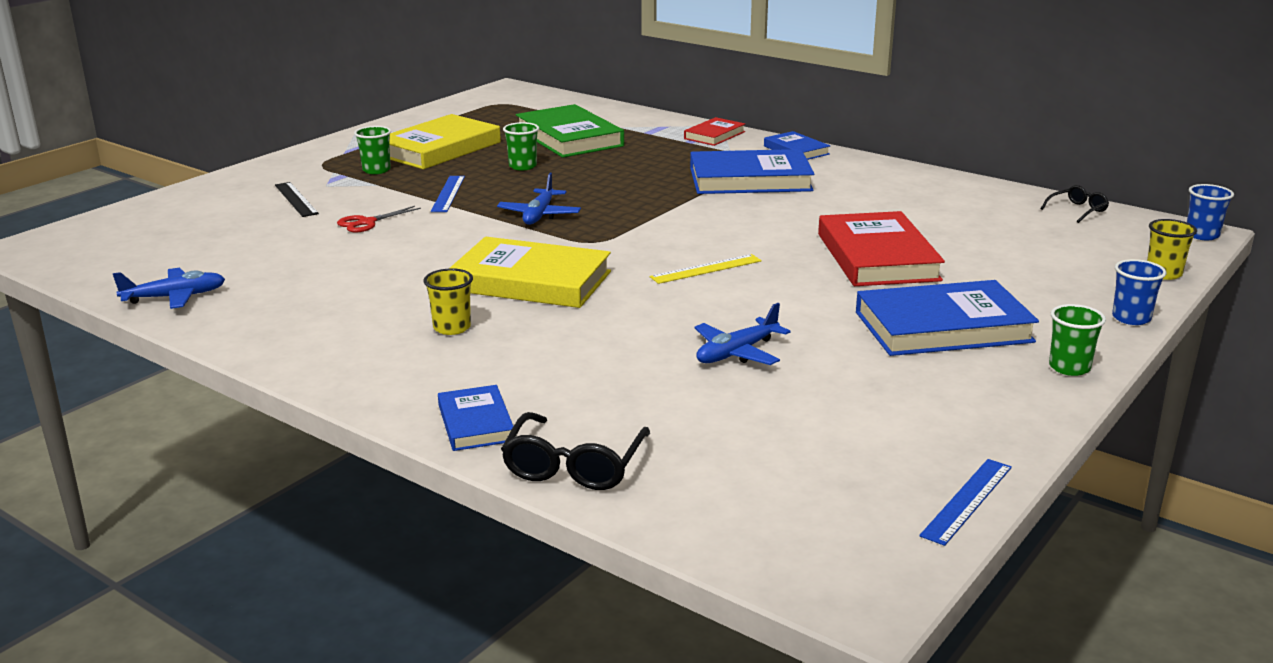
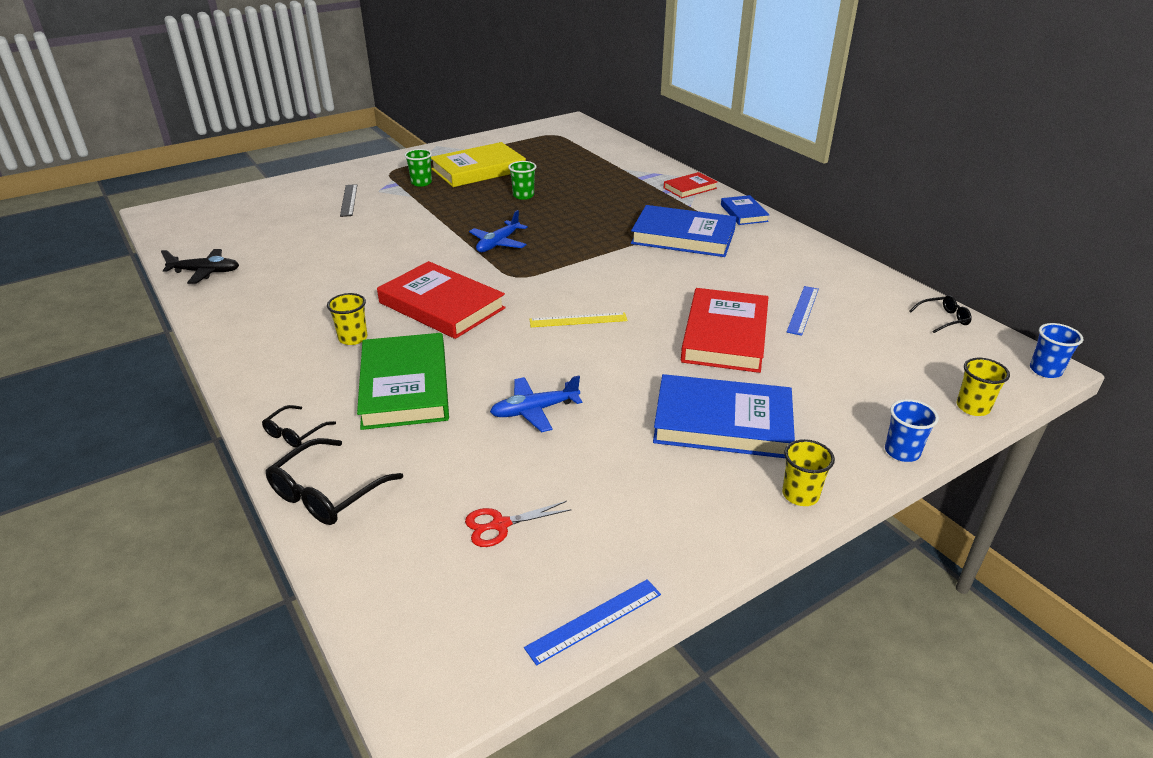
camera: 20 degrees right, 10 degrees up
(175, 297) = (205, 272): blue plane -> black plane
(367, 222) = (377, 229): red scissors -> red scissors (500, 525)
(448, 193) = (451, 212): blue ruler -> blue ruler (803, 310)
(475, 423) = (295, 433): blue book -> black glasses
(530, 281) = (441, 305): yellow book -> red book
(569, 138) = (578, 174): green book -> green book (405, 386)
(1069, 367) = (800, 495): green cup -> yellow cup

